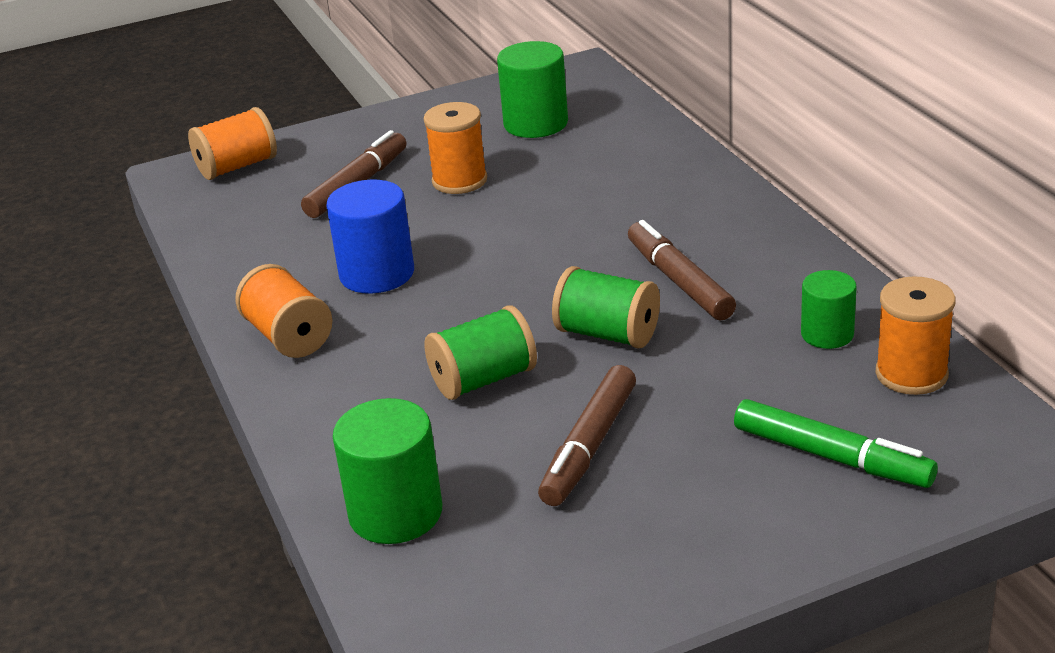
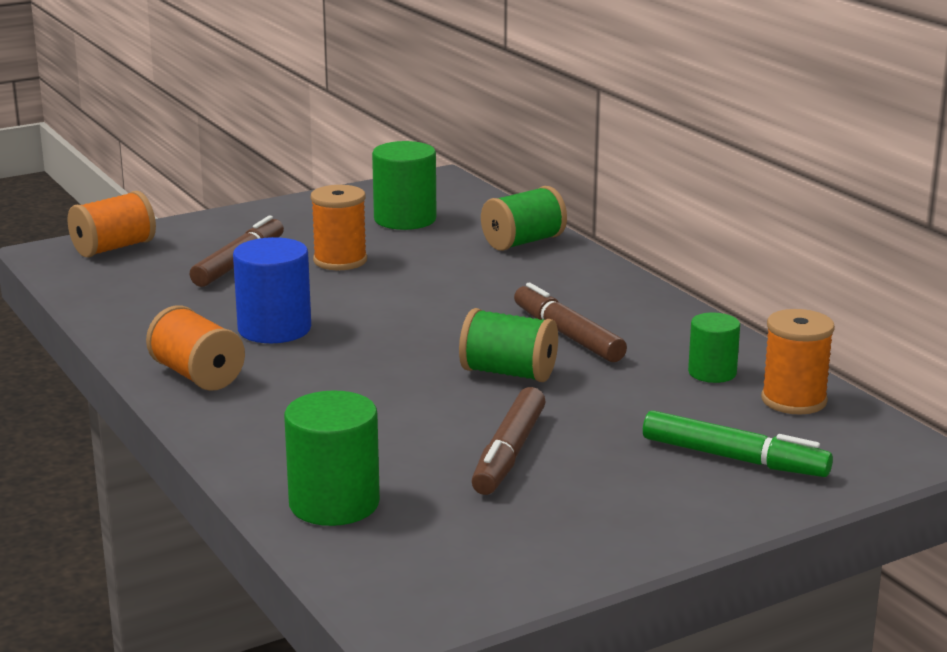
camera: 10 degrees left, 10 degrees down
(484, 379) = (397, 406): green spool -> green spool (523, 242)

